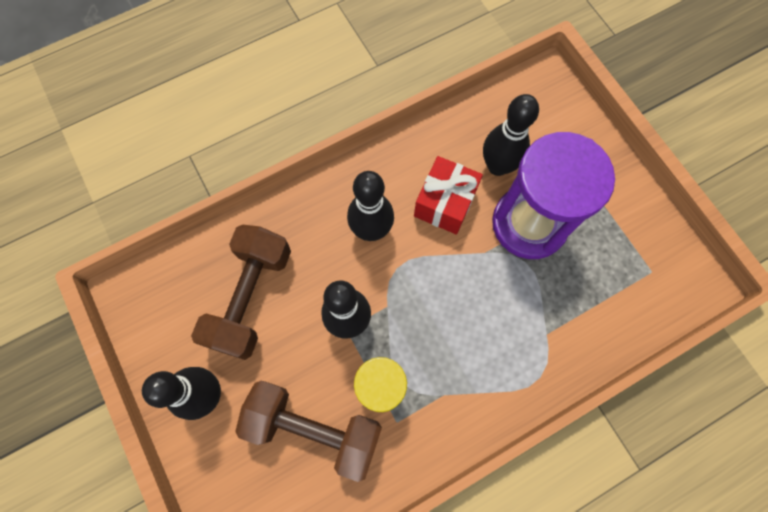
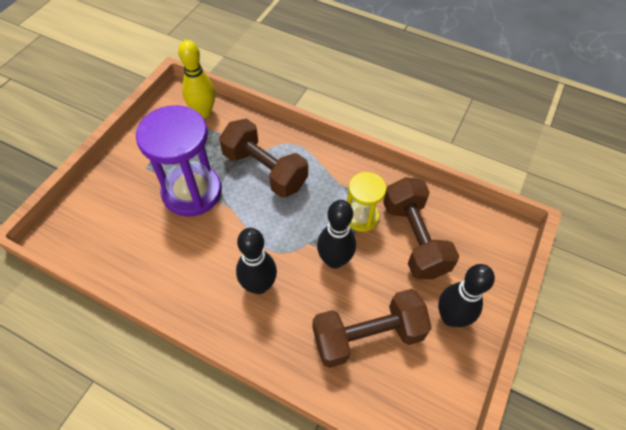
camera: 125 degrees left, 15 degrees down
(445, 203) = (206, 249): red gift -> none
(498, 166) = (155, 231): black bowling pin -> none
(515, 318) = (264, 170): none -> brown dumbbell
(654, 297) = (203, 112): none -> yellow bowling pin

